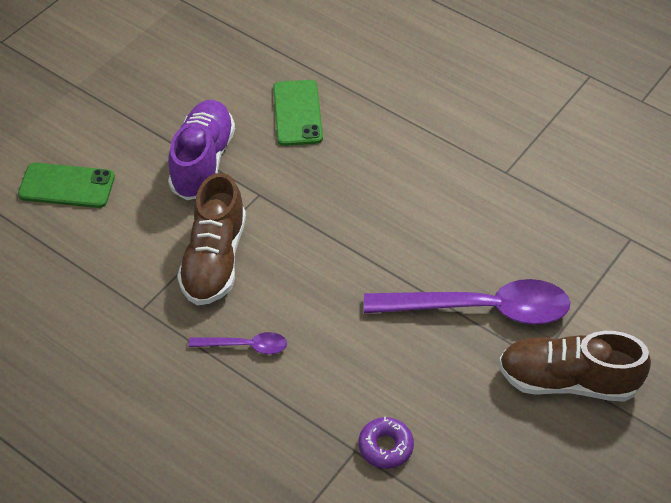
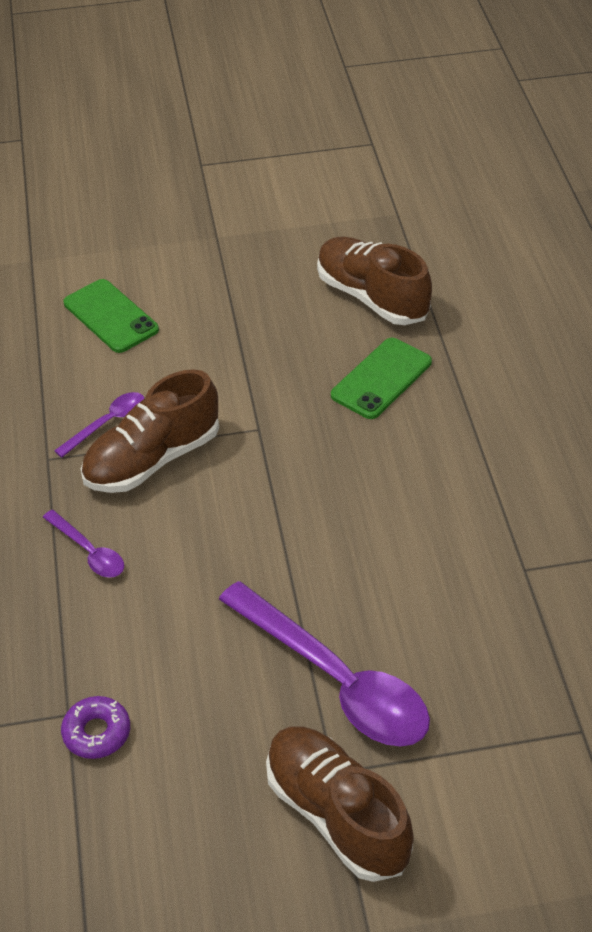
camera: 45 degrees right, 5 degrees down
(155, 257) = (107, 423): none -> purple spoon
(203, 161) = (244, 368): purple shoe -> none
(230, 64) = (372, 297): none -> brown shoe

